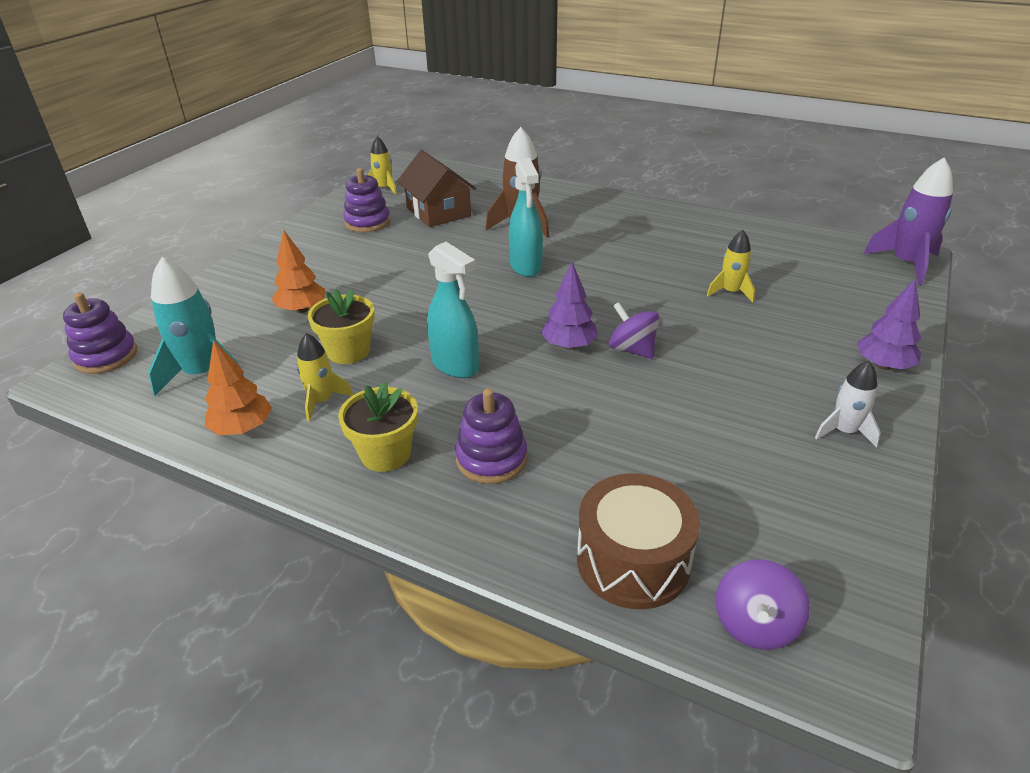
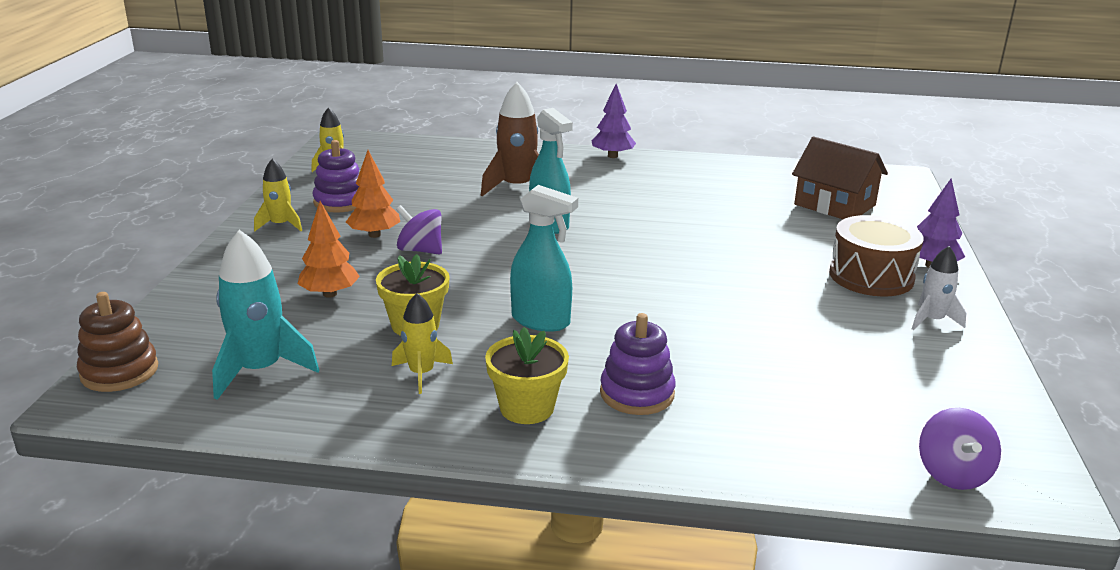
camera: 20 degrees left, 10 degrees down
(106, 356) = (119, 371): purple stacking toy -> brown stacking toy
(243, 428) = (351, 412): orange tree -> orange tree (374, 235)
(438, 212) = (415, 184): brown house -> brown house (834, 205)
(569, 345) = (643, 288): purple tree -> purple tree (612, 156)
(632, 349) = (706, 283): purple spinning top -> purple spinning top (420, 250)
(633, 561) = (823, 448): brown drum -> brown drum (871, 276)
(730, 292) = (764, 224): yellow rocket -> yellow rocket (280, 225)
(906, 264) = (901, 183): purple rocket -> none

